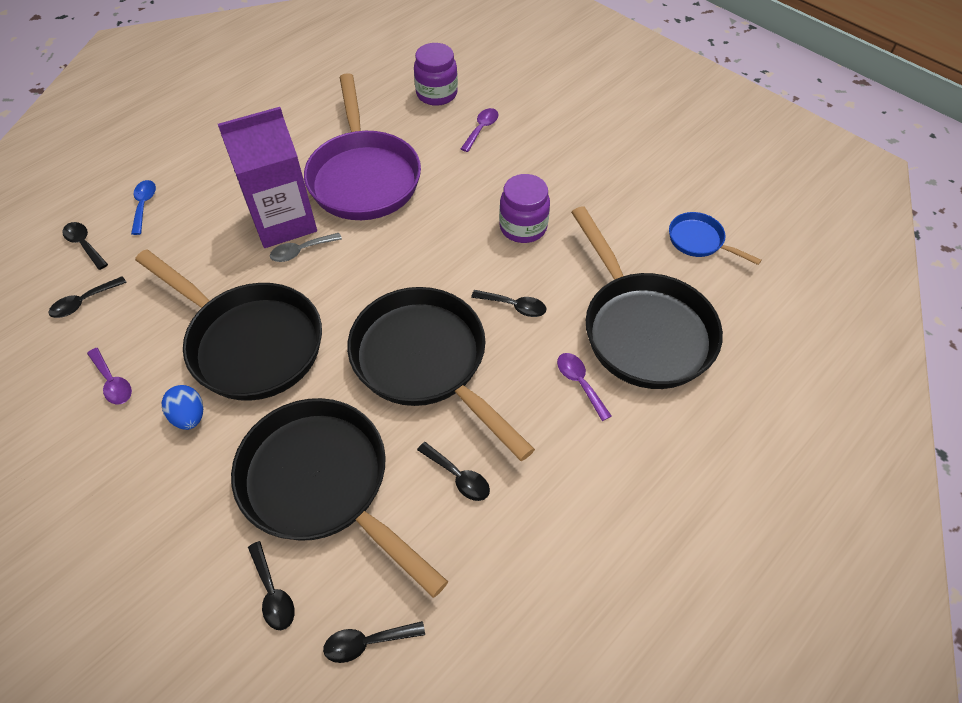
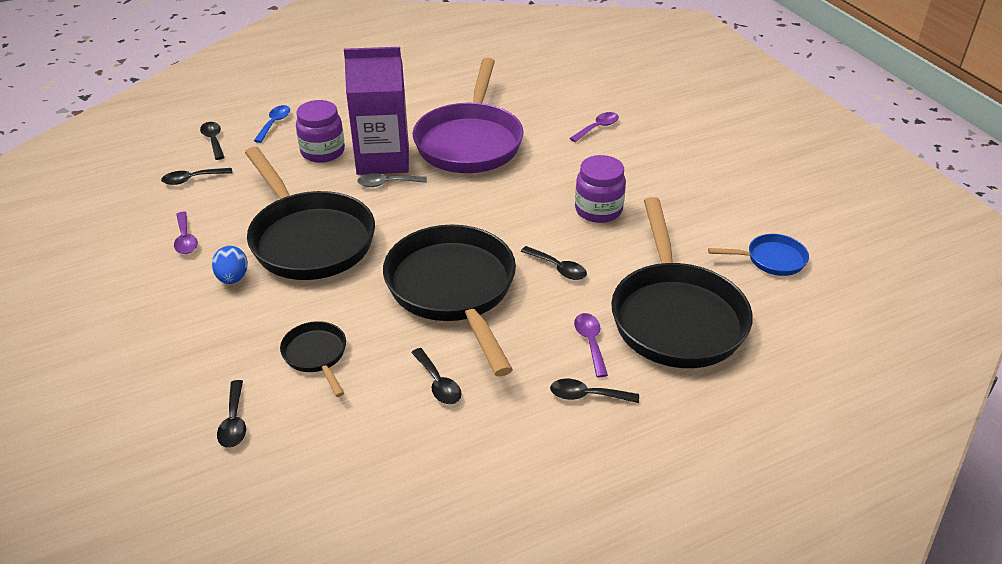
camera: 20 degrees right, 15 degrees down
(322, 484) = (316, 355): black pan -> black pan, size x0.46
(367, 642) = (293, 482): black spoon -> black spoon (587, 395)
(436, 94) = (569, 93): purple jar -> purple jar (323, 152)
(699, 241) = (771, 259): blue pan -> blue pan turned 120 degrees clockwise

